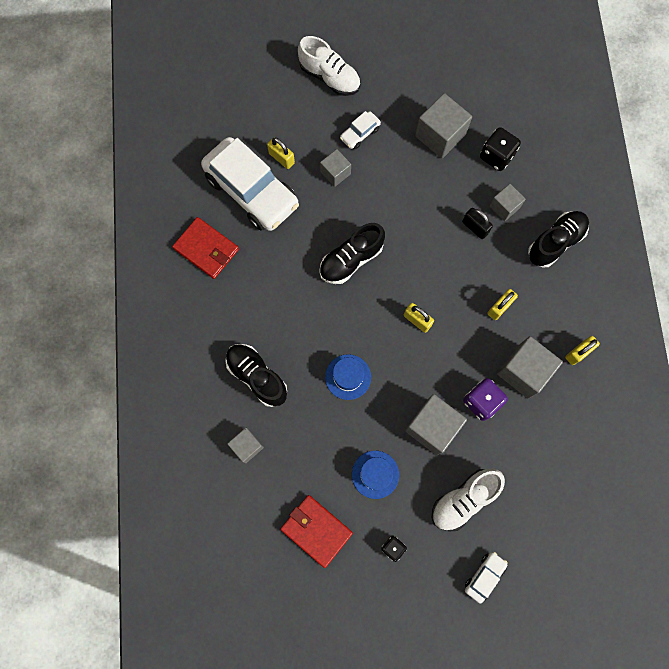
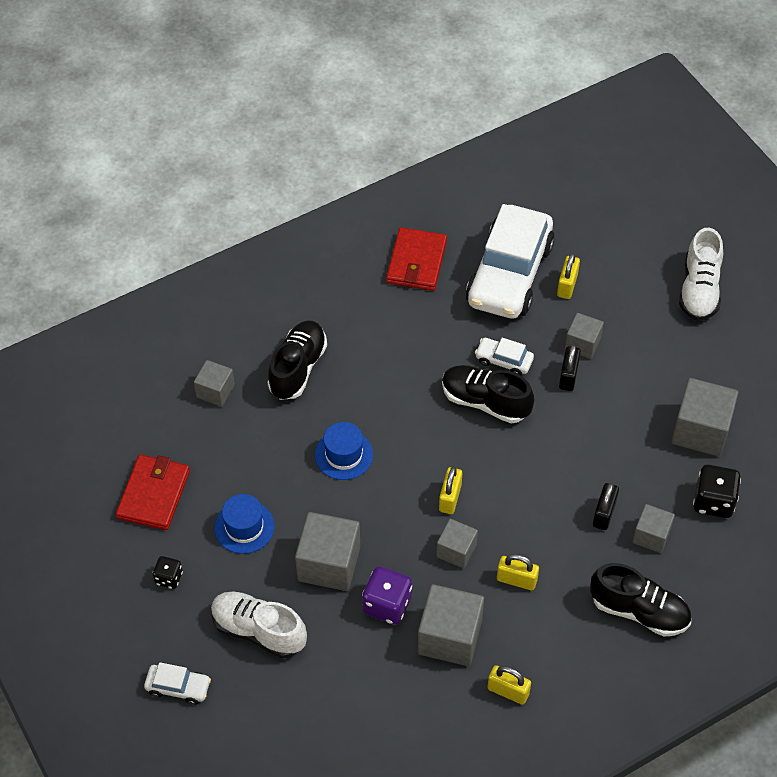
camera: 65 degrees right, 20 degrees down
(357, 195) = (568, 376): none -> black padlock
(360, 134) = (648, 348): white car -> white car (503, 361)
(460, 336) = (456, 550): none -> grey cube

